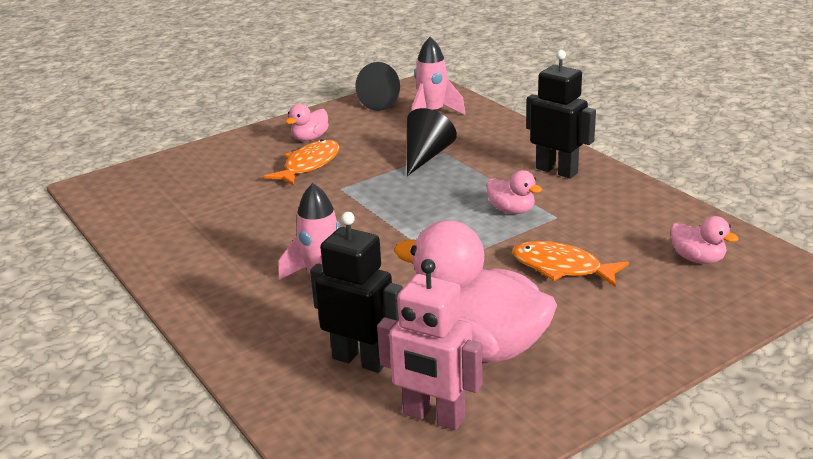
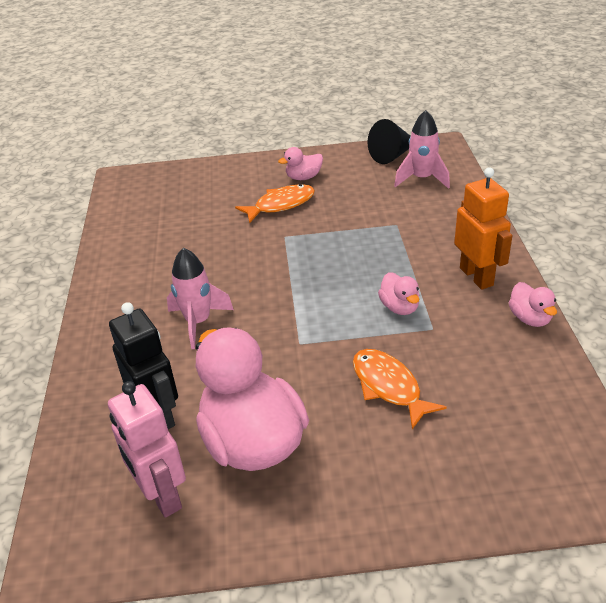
camera: 30 degrees right, 10 degrees up
(426, 156) = (378, 224): black cone -> none
(557, 170) = (476, 276): black robot -> orange robot
(698, 259) = (522, 427): pink duck -> pink duck (530, 318)

